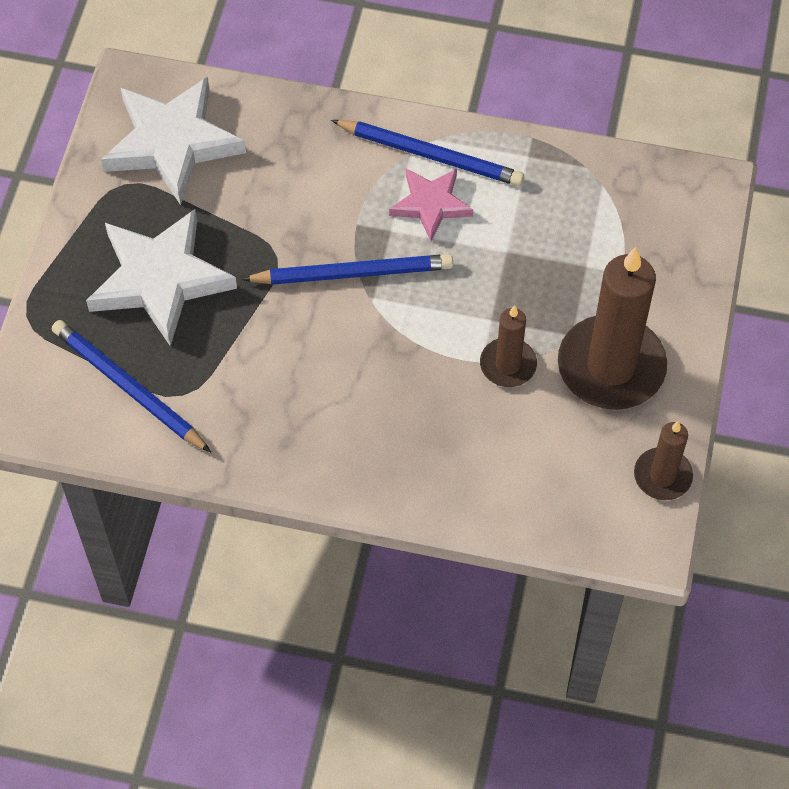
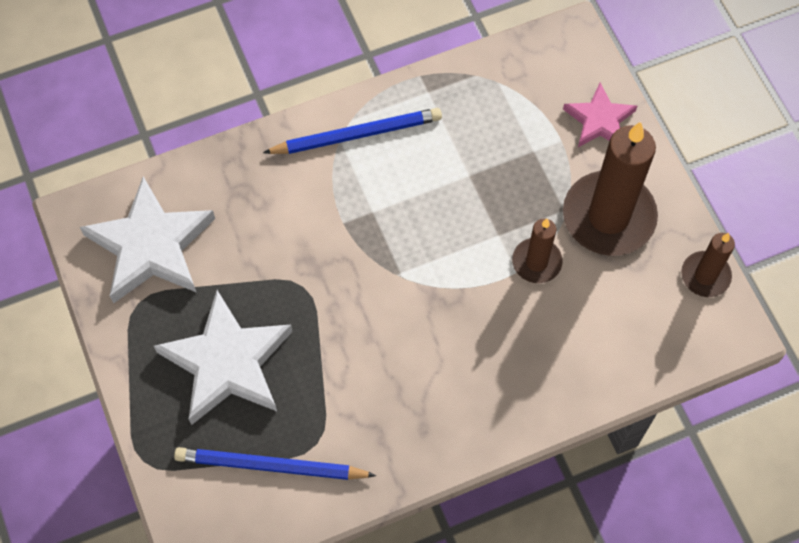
camera: 35 degrees left, 5 degrees up
(352, 273) = (370, 264): blue pencil -> none
(431, 204) = (386, 173): pink star -> pink star (599, 120)

